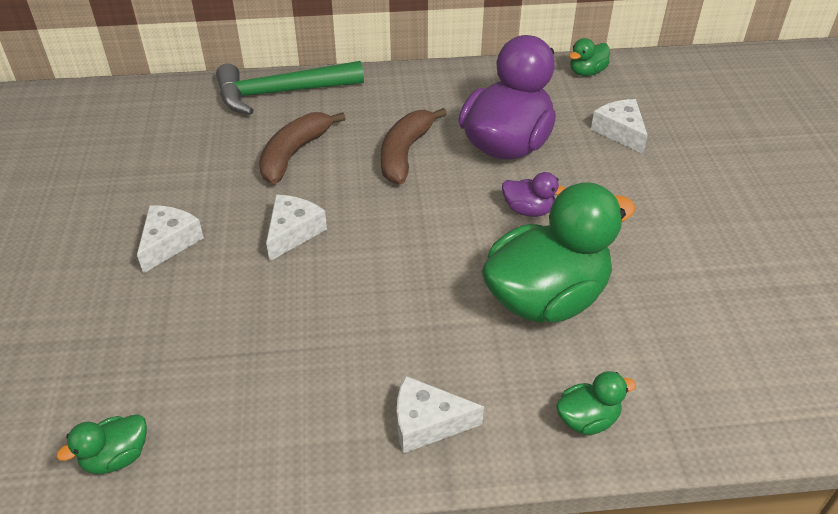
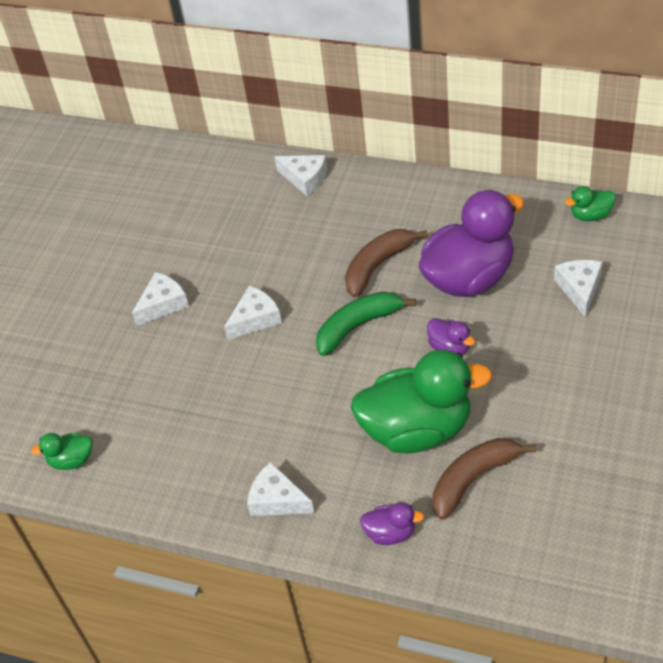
camera: 30 degrees right, 5 degrees up
(280, 93) = (305, 179): green hammer -> white cheese
(294, 154) = (288, 245): brown banana -> brown banana (473, 479)
(417, 213) = (358, 326): none -> green banana
(587, 419) = (390, 533): green duck -> purple duck

